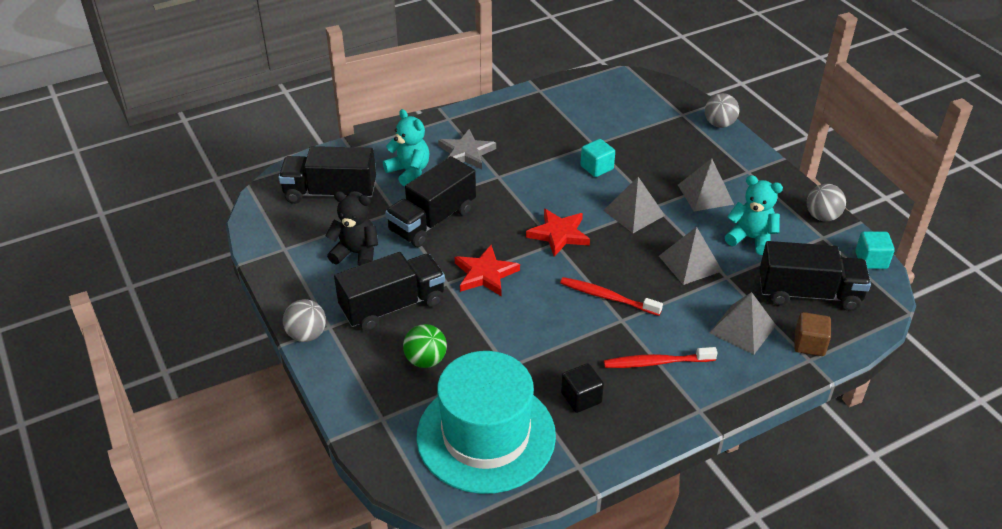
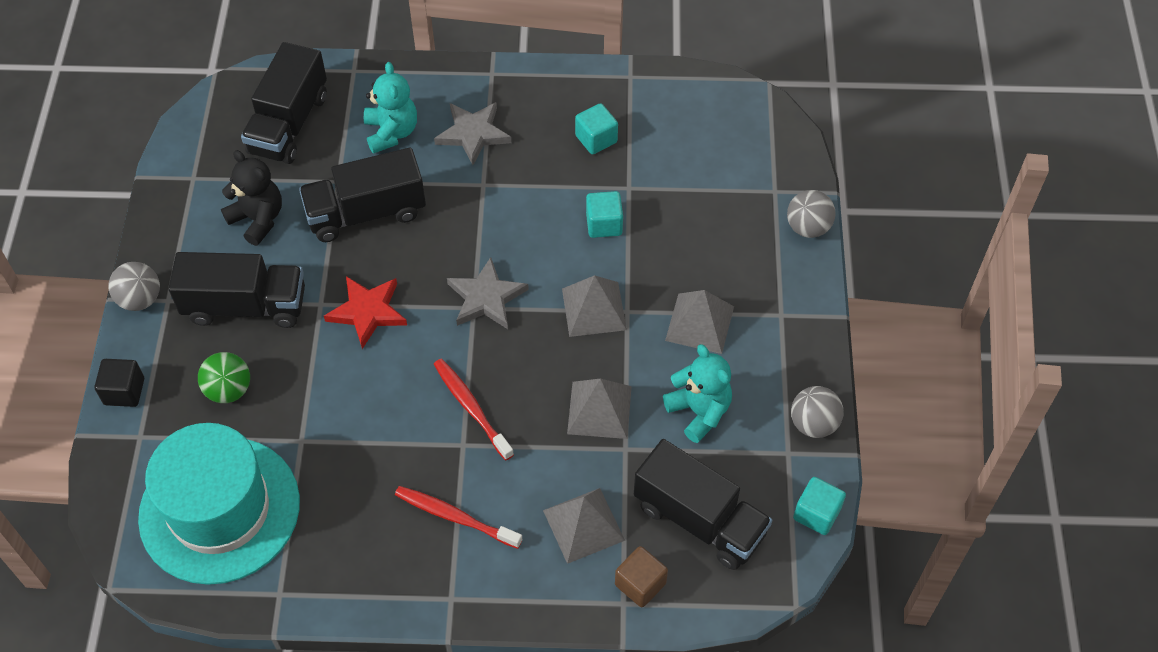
camera: 30 degrees right, 15 degrees up
(330, 193) = (289, 124): black truck -> black truck turned 105 degrees counterclockwise
(549, 127) = (596, 139): none -> turquoise cube
(559, 234) = (486, 298): red star -> grey star
(581, 398) = (344, 517): black cube -> black cube (124, 391)

